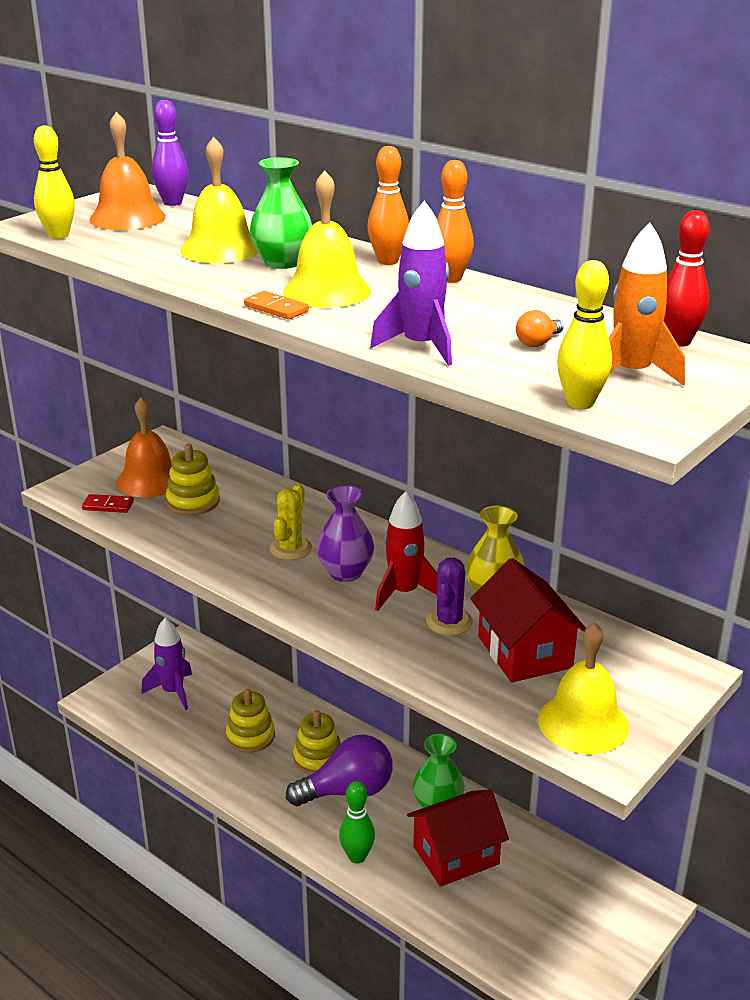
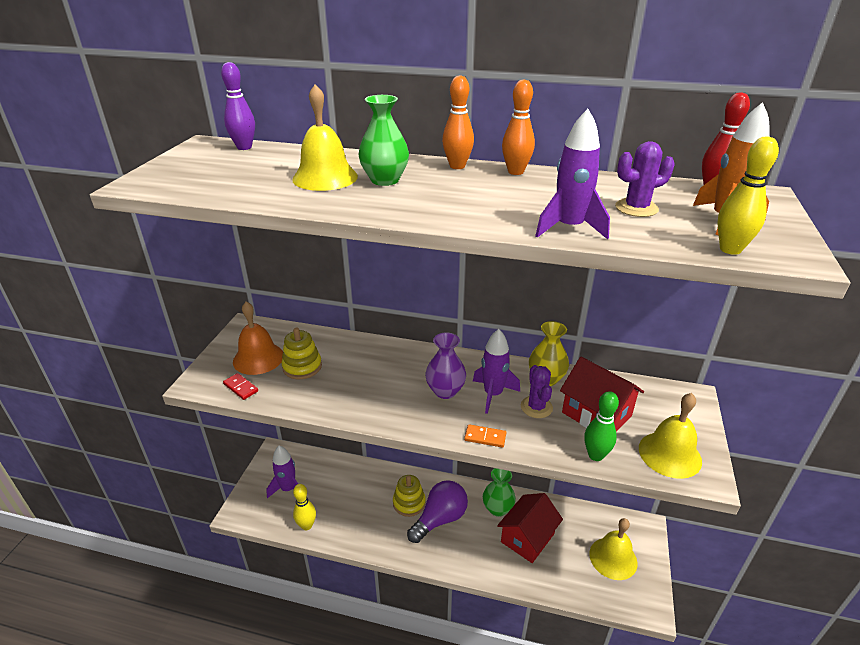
camera: 25 degrees left, 5 degrees up
(58, 235) = (176, 188): yellow bowling pin -> yellow bowling pin (307, 525)
(108, 506) = (240, 388): red domino -> red domino turned 60 degrees clockwise
(127, 218) = (220, 164): orange bell -> none
(250, 736) = (358, 503): yellow stacking toy -> none
(276, 308) = (427, 218): orange domino -> orange domino (485, 437)
(291, 549) = (396, 384): yellow cactus -> none
(327, 291) = (445, 197): yellow bell -> yellow bell (613, 558)
(357, 856) = (473, 563): green bowling pin -> green bowling pin (595, 455)
(404, 593) = (493, 394): red rocket -> purple rocket
(538, 342) = (636, 208): orange light bulb -> purple cactus

